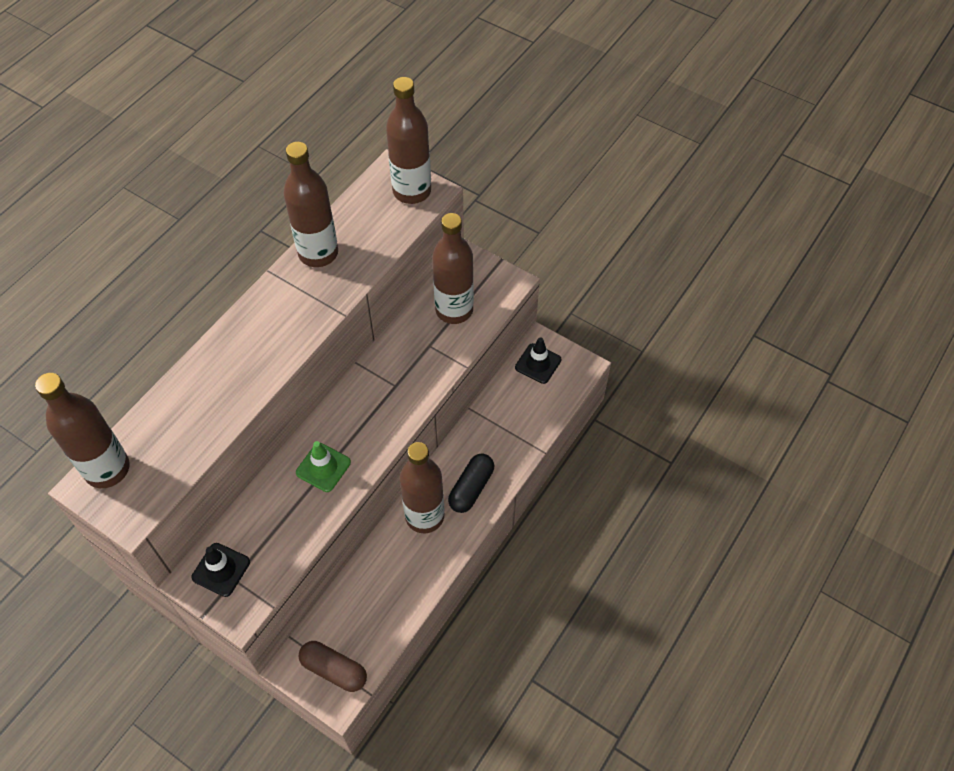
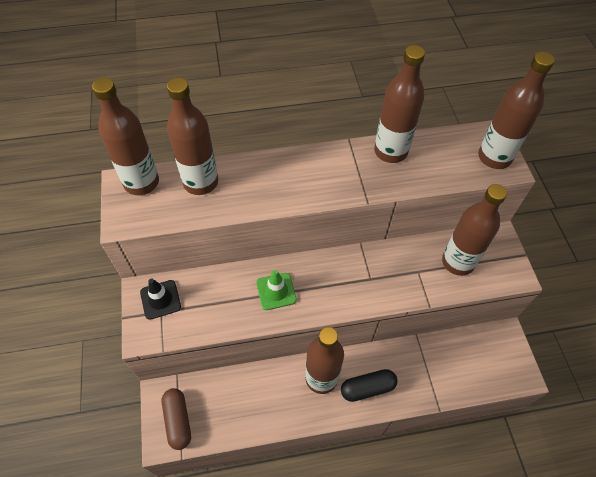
camera: 45 degrees right, 0 degrees up
(168, 420) = (201, 182): none -> brown bottle
(538, 363) = (492, 346): black traffic cone -> none

